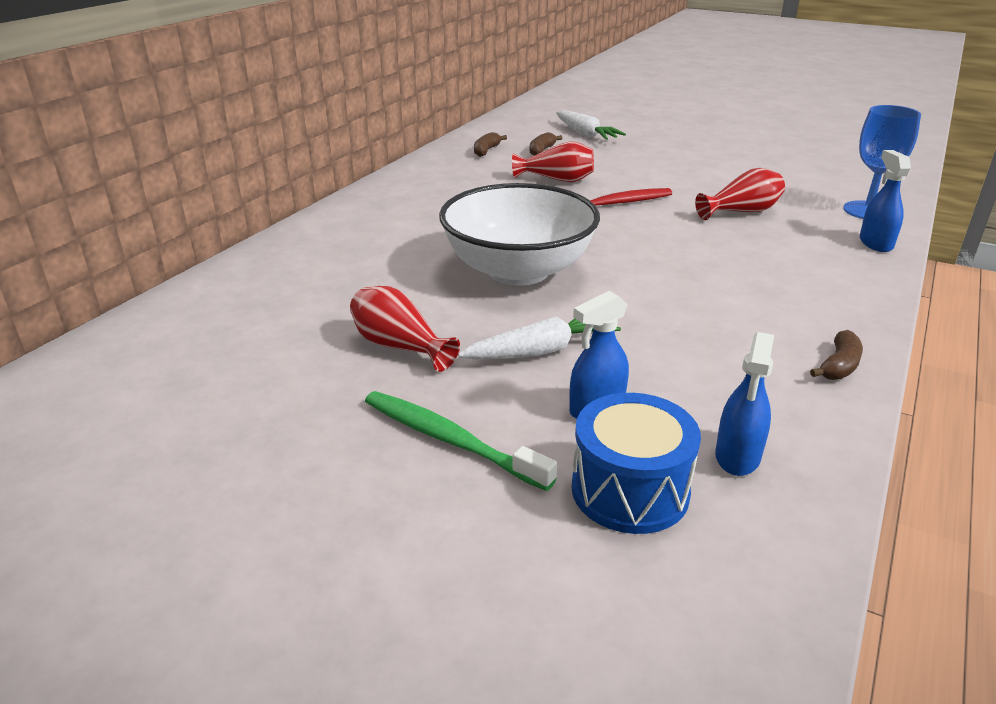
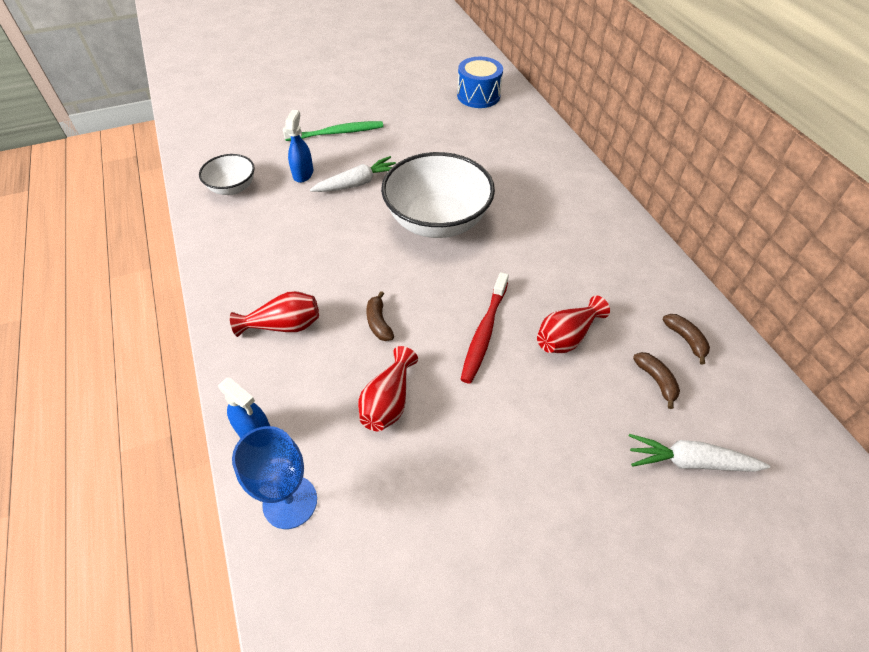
camera: 130 degrees right, 20 degrees up
(399, 346) = (412, 149): red vase -> red vase (284, 325)
(541, 351) = (357, 183): white carrot -> white carrot turned 135 degrees counterclockwise
(630, 490) = (260, 154): blue drum -> blue drum (478, 96)
(737, 456) = (232, 188): blue spray bottle -> white bowl
(839, 366) = (217, 264): brown banana -> brown banana (379, 323)

